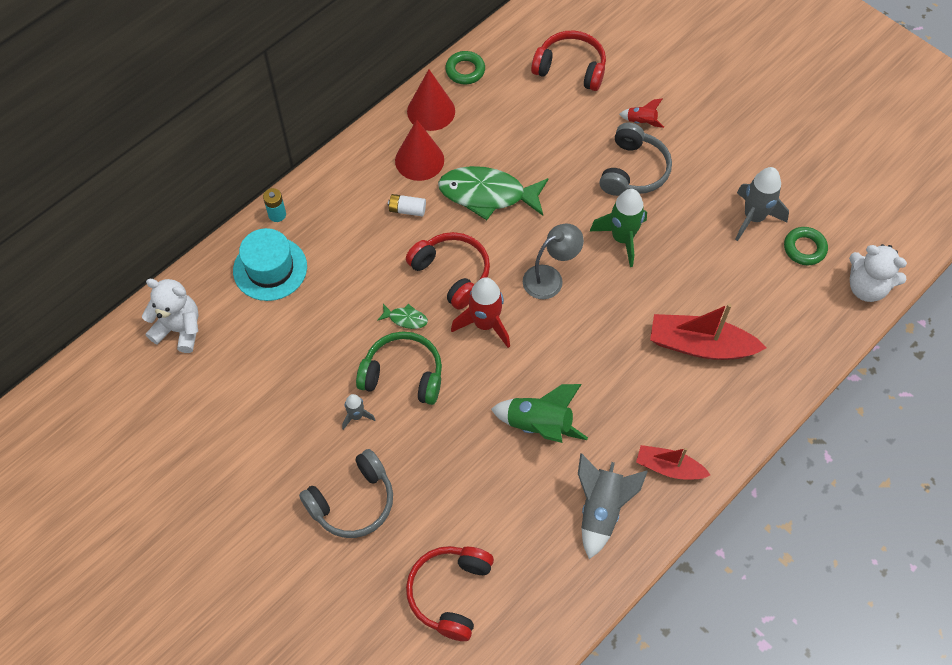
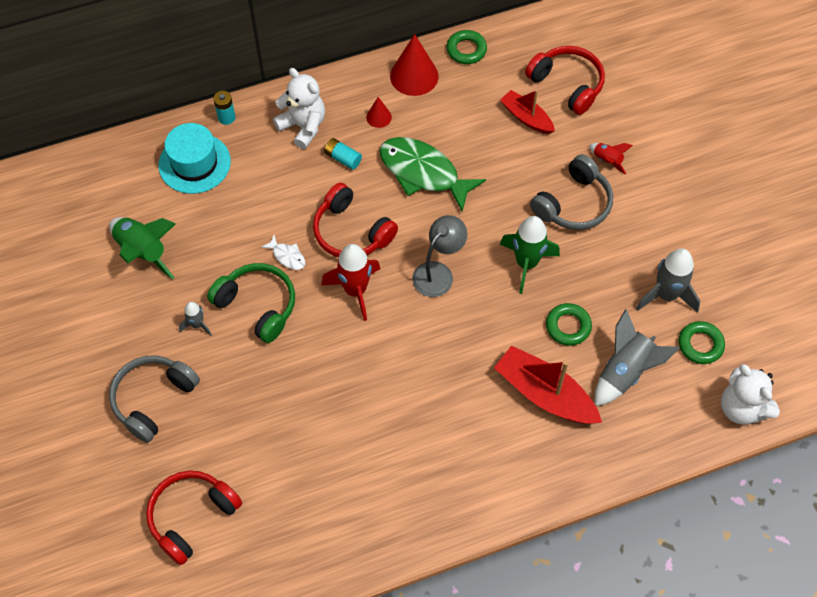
camera: 25 degrees right, 0 degrees up
(179, 329) = (90, 185): white teddy bear -> white teddy bear (303, 126)
(353, 502) = (153, 399): grey headphones -> grey headphones turned 135 degrees clockwise
(405, 319) = (287, 256): green fish -> white fish
(407, 210) = (343, 158): white battery -> turquoise battery
(419, 160) = (379, 117): red cone -> red cone, size x0.51
(452, 273) = (351, 232): red headphones -> red headphones turned 150 degrees clockwise
(539, 425) = (353, 403): green rocket -> green rocket (143, 252)
(550, 278) = (438, 273): grey lamp -> grey lamp turned 45 degrees counterclockwise
(601, 510) = (366, 504): grey rocket -> grey rocket (625, 372)
(669, 468) = (450, 494): red boat -> red boat (526, 117)
(687, 278) = (568, 326): none -> green ring

